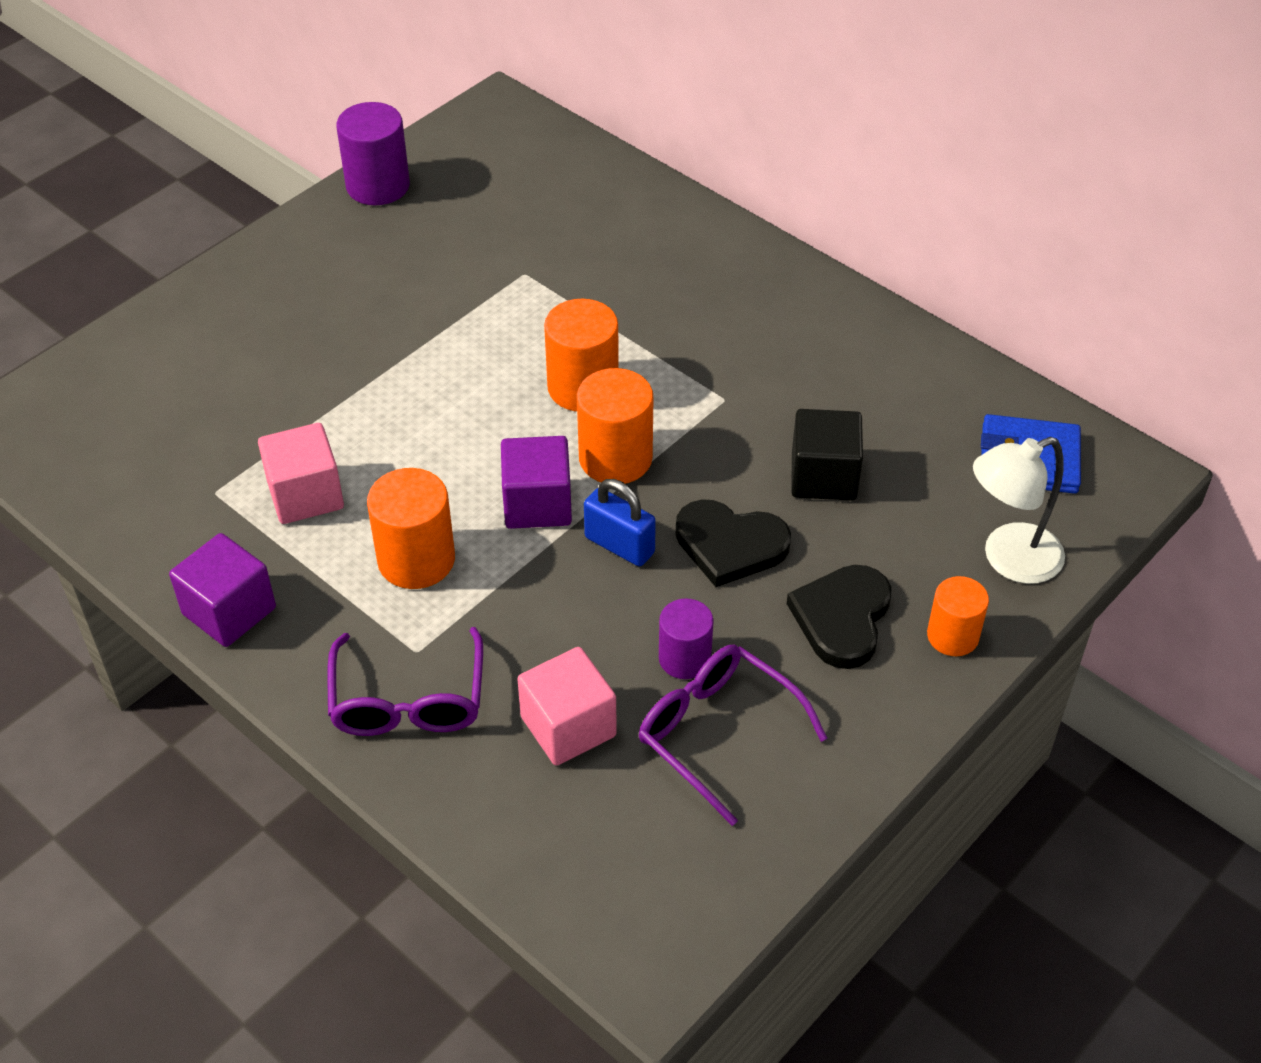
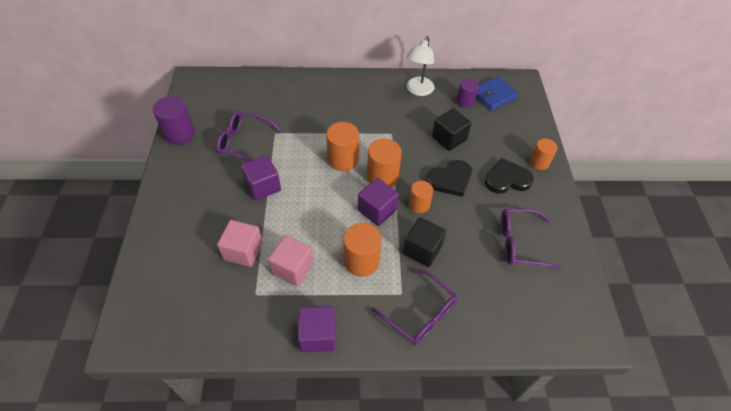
camera: 45 degrees left, 5 degrees up
(406, 346) = (263, 186): none -> purple cube
(457, 259) = (244, 143): none -> purple glasses
(532, 615) = (422, 250): none -> black cube
(568, 726) = (478, 278): pink cube -> pink cube (243, 251)
(619, 545) = (419, 205): blue padlock -> orange cylinder
(684, 658) = (482, 227): purple cylinder -> purple cylinder (465, 102)
(842, 618) = (507, 179): black heart -> black heart turned 105 degrees clockwise
(1008, 559) = (524, 129): white lamp -> white lamp (418, 90)

